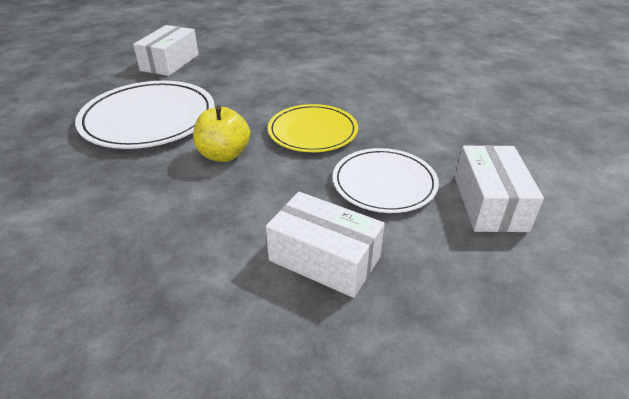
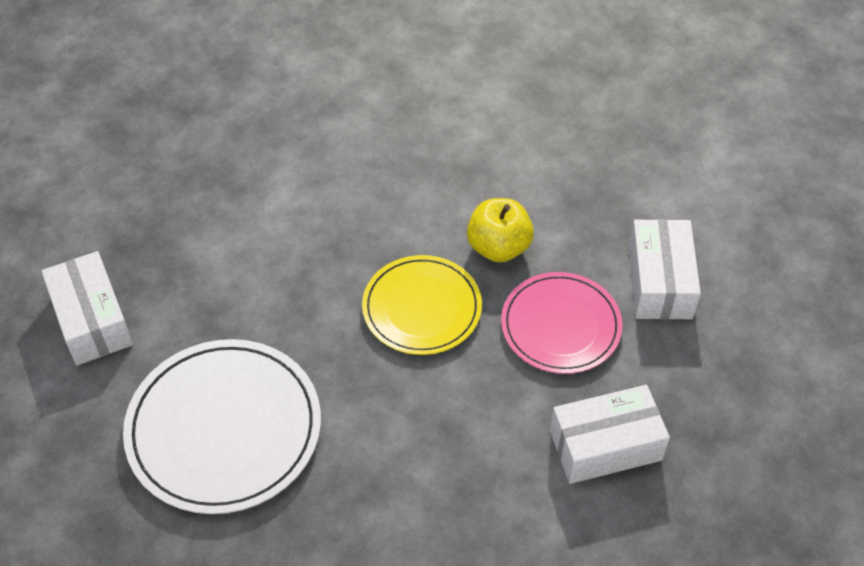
camera: 45 degrees left, 15 degrees up
(224, 155) = (380, 410): yellow apple -> yellow apple (498, 247)
(384, 183) = (561, 325): white plate -> pink plate
(489, 203) = (659, 282): white box -> white box turned 45 degrees clockwise

